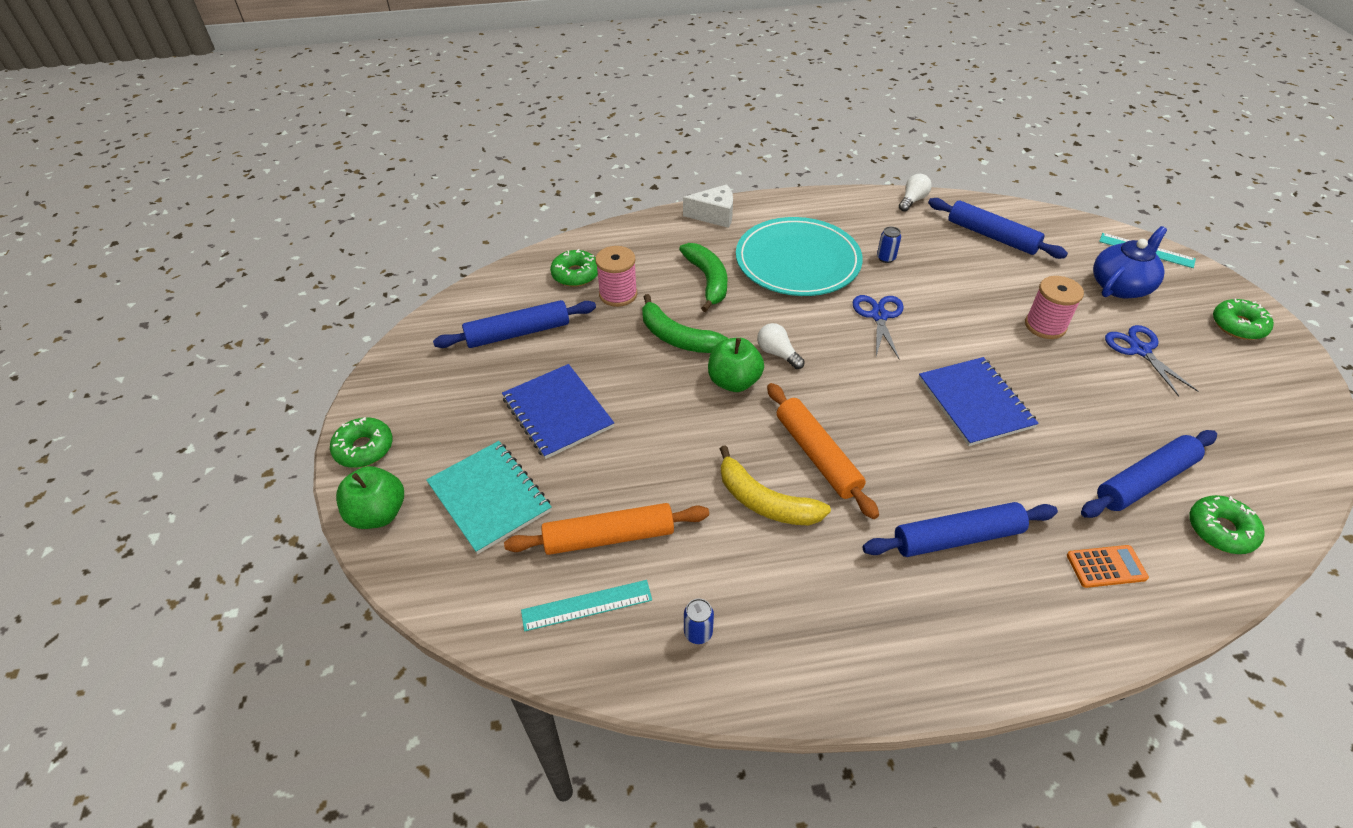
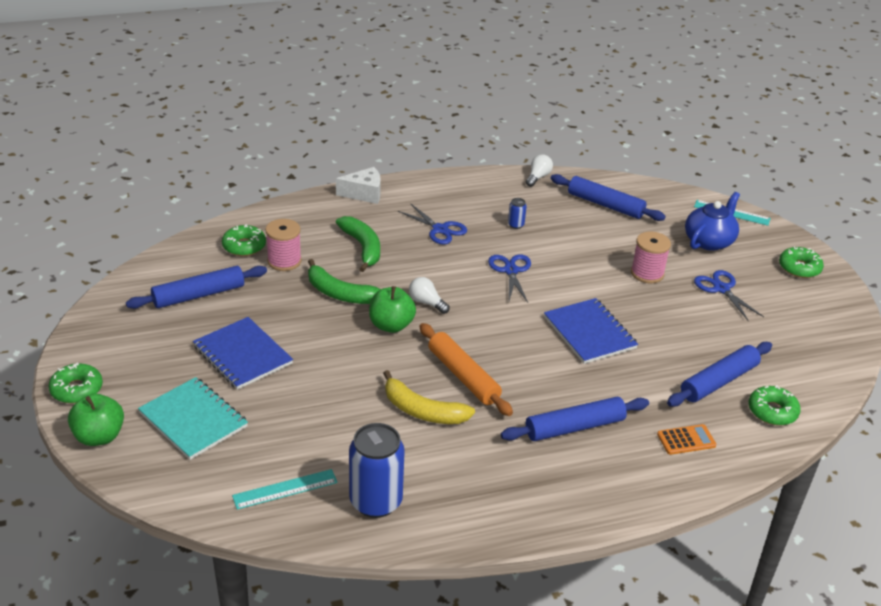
camera: 10 degrees left, 10 degrees down
(609, 537) = (298, 442): orange rolling pin -> none
(698, 633) = (376, 501): blue can -> blue can, size x2.33
(797, 261) = (440, 229): turquoise plate -> blue scissors

